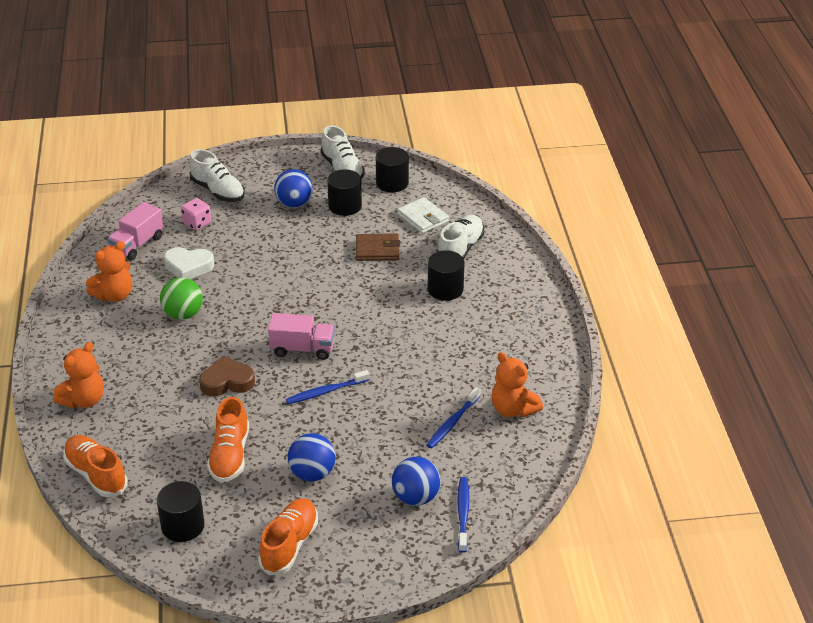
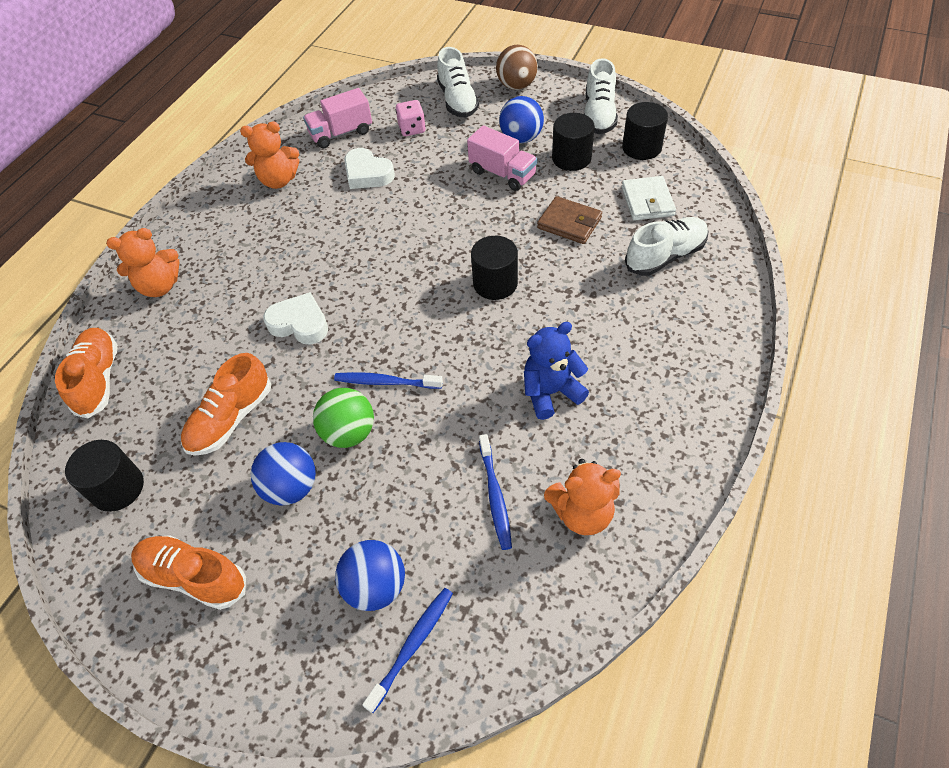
camera: 35 degrees right, 15 degrees up
(183, 314) = (321, 225): green ball -> green ball (349, 433)
(227, 381) = (299, 323): brown heart -> white heart
(258, 166) = (516, 86): none -> brown ball
(289, 545) = (194, 577): orange shoe -> orange shoe turned 120 degrees counterclockwise
(302, 349) = (402, 316): pink truck -> pink truck (502, 174)
(444, 355) = (551, 392): none -> blue teddy bear
(445, 289) = (612, 302): black cylinder -> black cylinder (495, 283)
(452, 422) = (495, 495): blue toothbrush -> blue toothbrush turned 75 degrees counterclockwise
(513, 409) = (582, 513): orange teddy bear -> orange teddy bear turned 90 degrees counterclockwise

